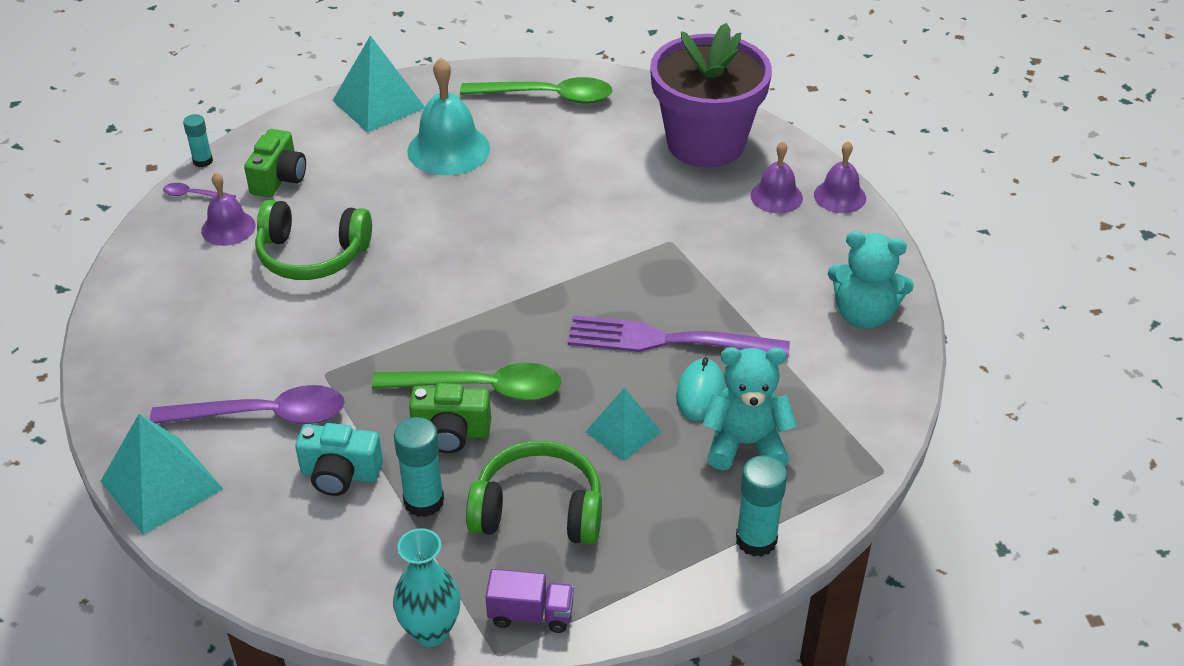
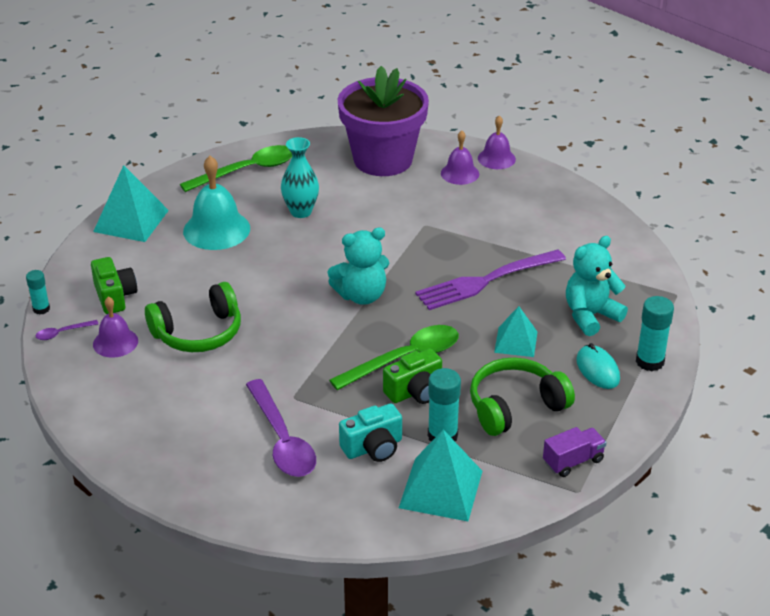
camera: 35 degrees left, 5 degrees down
(161, 484) = (262, 512): turquoise pyramid -> turquoise pyramid (440, 489)
(263, 415) = (282, 440): purple spoon -> purple spoon turned 105 degrees clockwise
(430, 631) = (527, 500): turquoise vase -> turquoise vase (301, 212)
(700, 392) = (536, 300): turquoise mouse -> turquoise mouse (597, 370)
(863, 315) = (579, 218): turquoise teddy bear -> turquoise teddy bear (361, 295)

